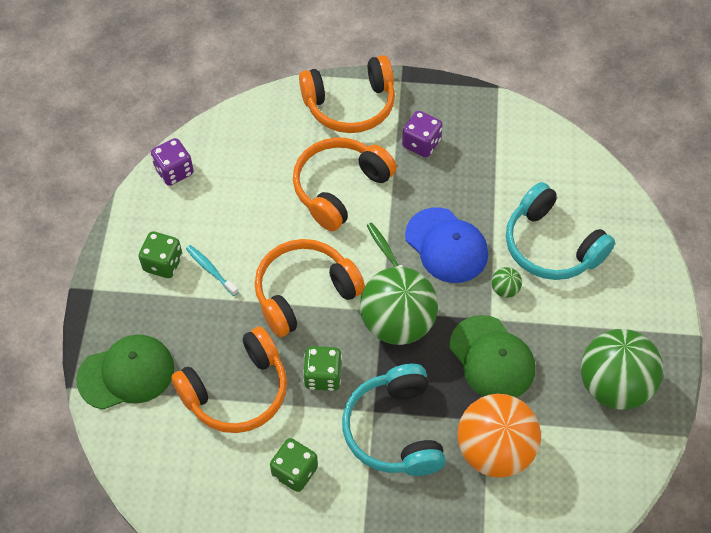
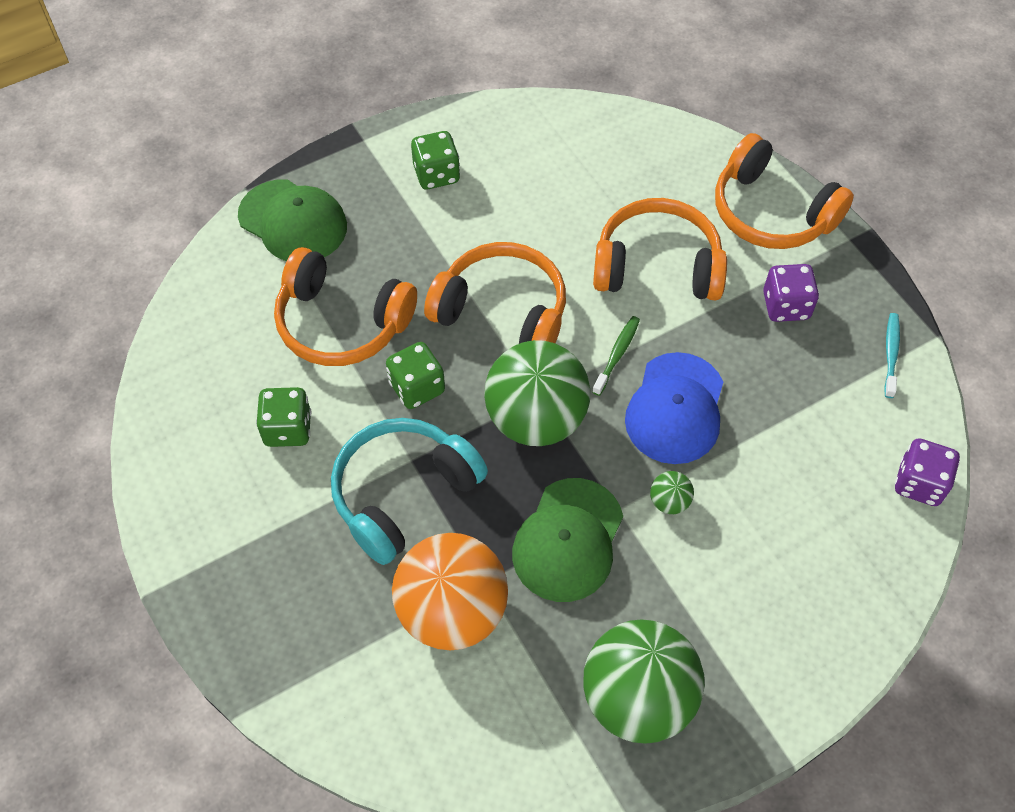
camera: 55 degrees right, 0 degrees up
(174, 171) = (548, 118): purple dice -> purple dice (919, 483)
(210, 270) = (462, 216): turquoise toothbrush -> turquoise toothbrush (891, 354)
(551, 246) = (771, 517): turquoise headphones -> none

